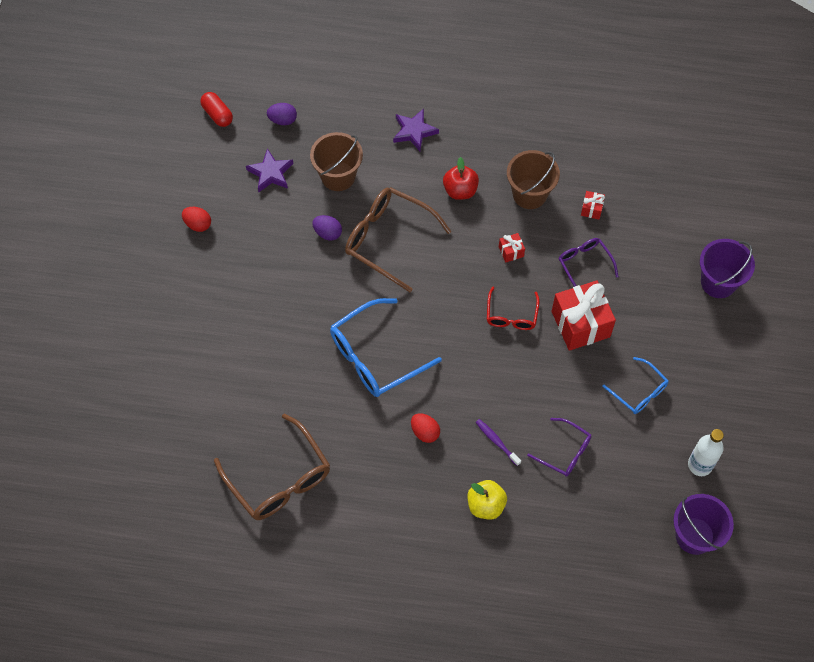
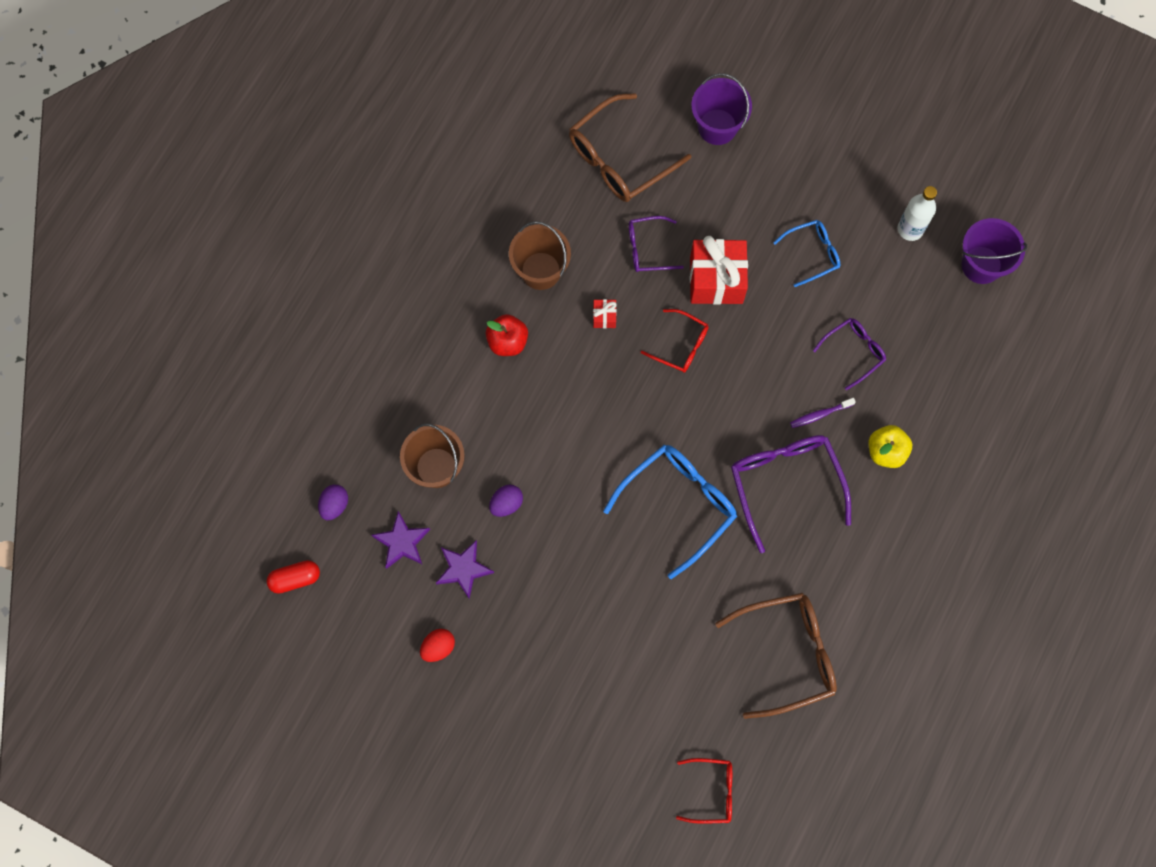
camera: 70 degrees left, 10 degrees up
(146, 455) = (712, 791): none -> red glasses
(375, 356) = (679, 504): blue glasses -> blue glasses turned 120 degrees counterclockwise
(388, 239) = (540, 441): brown glasses -> brown glasses (619, 159)
(414, 131) = (411, 363): purple star -> purple star (463, 569)
(425, 432) = (785, 483): red egg -> purple glasses
(591, 209) = (584, 215): red gift -> none

